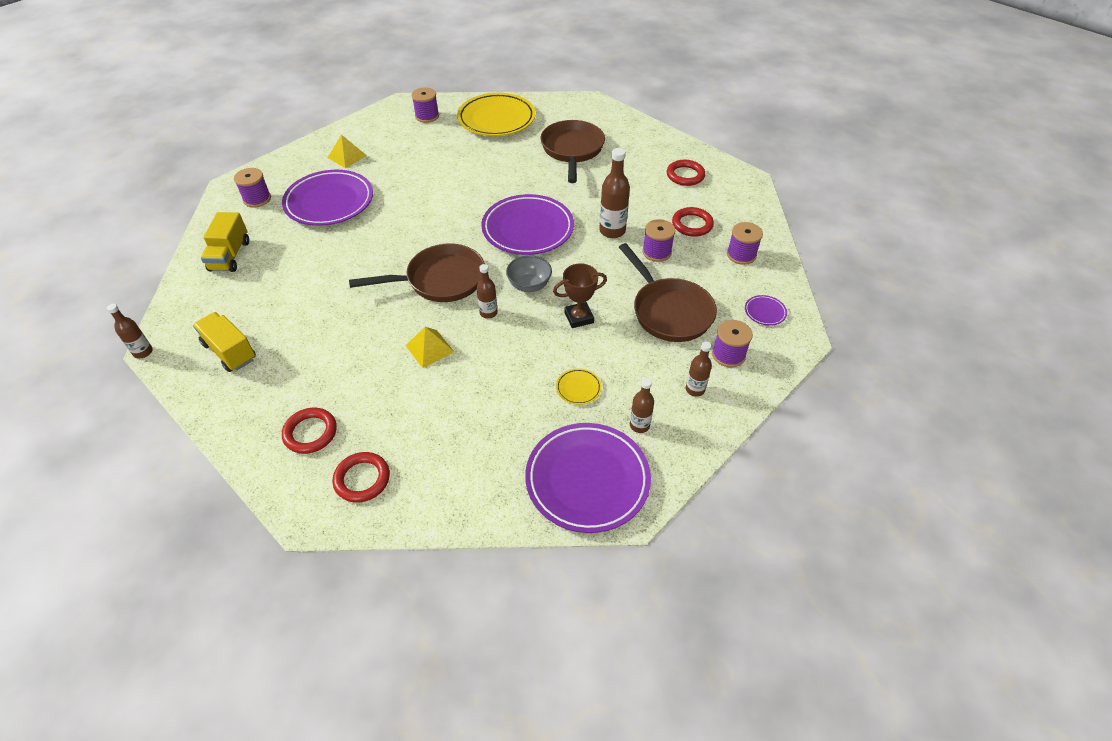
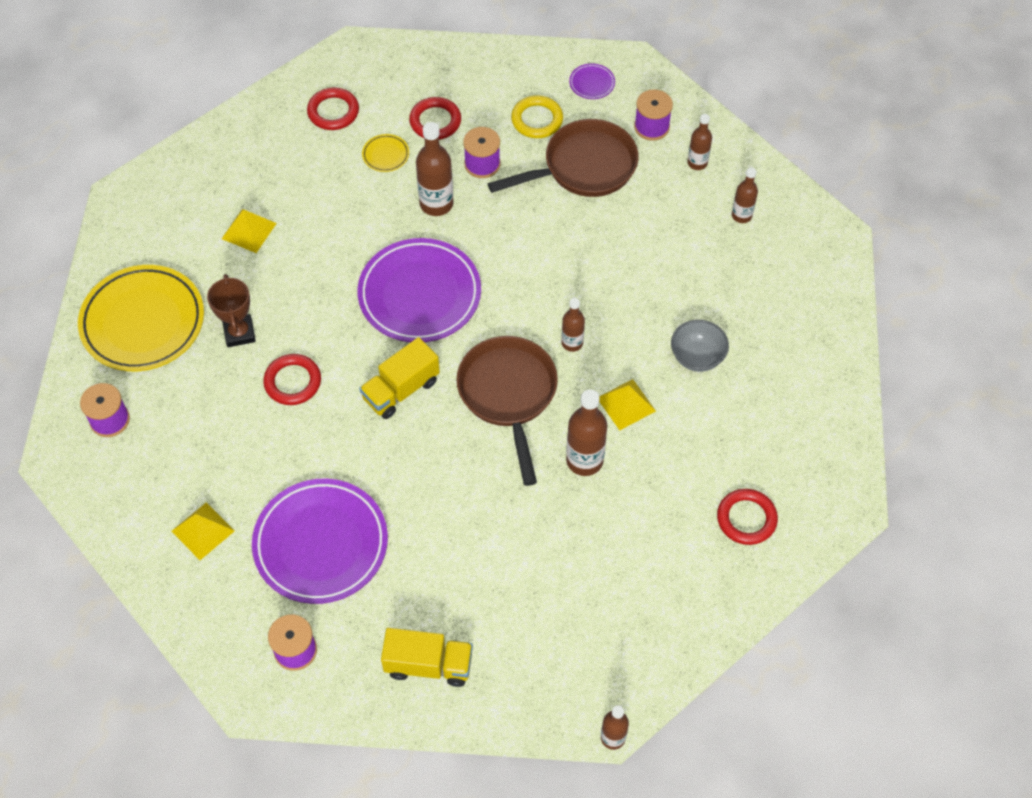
camera: 85 degrees left, 10 degrees up
(230, 351) = (618, 628): yellow truck -> yellow truck (401, 390)
(362, 479) = (806, 462): red ring -> red ring (293, 382)
(379, 325) = (584, 460): none -> brown bottle
(529, 285) = (528, 298): grey bowl -> grey bowl (697, 357)
(572, 150) = (249, 231): brown pan -> yellow pyramid
(578, 388) = (692, 262): yellow plate -> yellow plate (386, 155)
(579, 317) = (587, 253): brown trophy -> brown trophy (239, 333)
(587, 480) = (806, 265): purple plate -> none
(712, 280) = (537, 120): none -> yellow ring
(741, 255) = (497, 85): purple spool -> none

